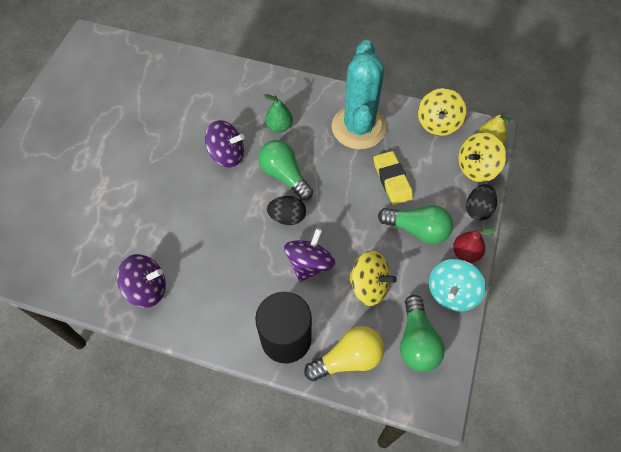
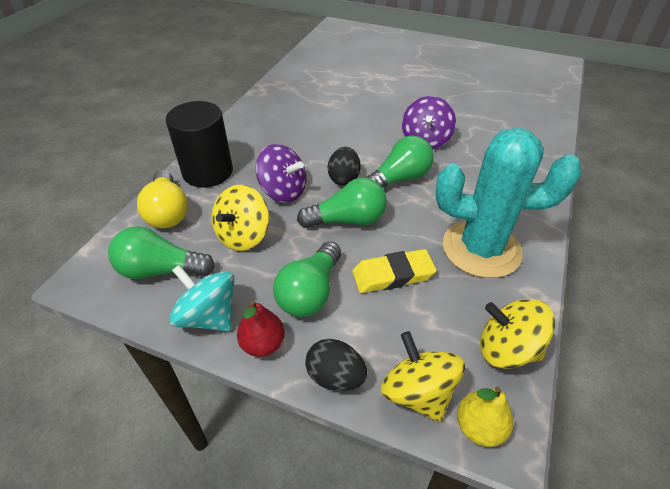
camera: 95 degrees right, 15 degrees down
(147, 288) = (283, 100): purple spinning top -> none
(279, 126) = (471, 178): green pear -> none
(340, 211) = (347, 220): none -> green light bulb

